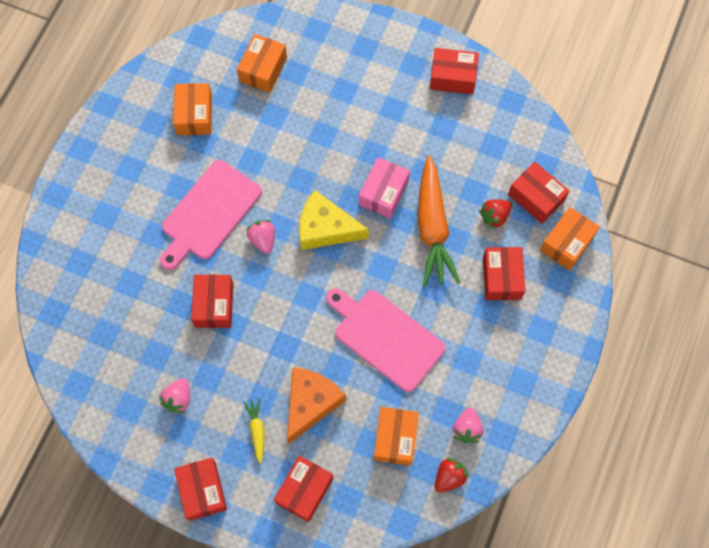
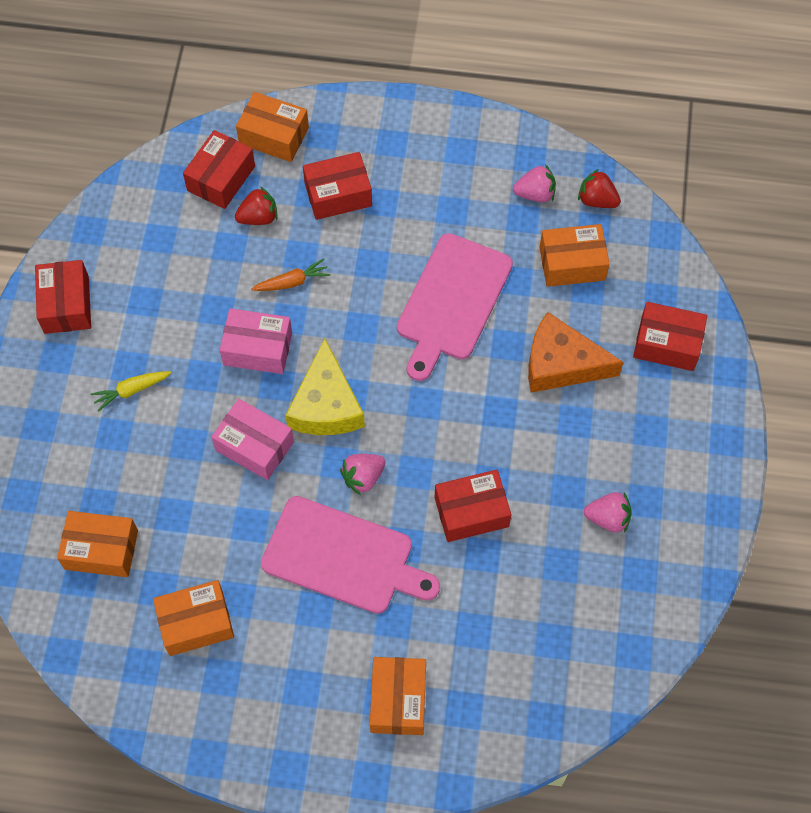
camera: 105 degrees left, 5 degrees down
(100, 223) = (398, 700): none -> orange box
(202, 491) = (709, 455): red box -> none
(257, 430) = (615, 415): yellow carrot -> yellow carrot (131, 390)
(308, 175) = (254, 446): none -> pink box
(432, 228) = (292, 282): orange carrot -> orange carrot, size x0.44
(494, 216) = (258, 217): red strawberry -> red strawberry turned 60 degrees counterclockwise

